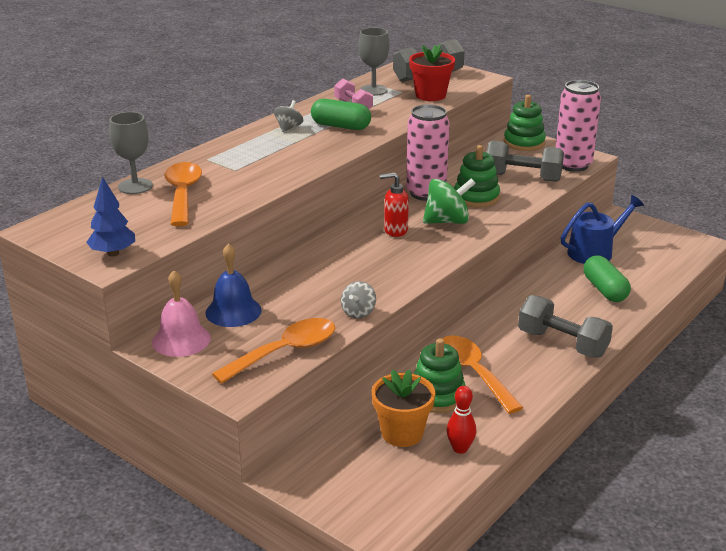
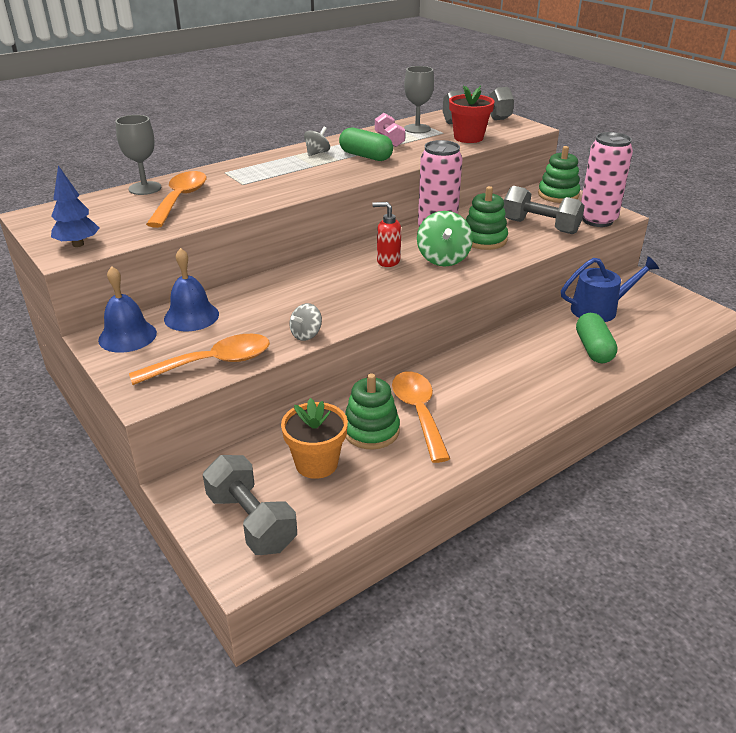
camera: 15 degrees right, 5 degrees up
(181, 340) = (127, 336): pink bell -> blue bell
(447, 221) = (443, 259): green spinning top -> green spinning top turned 90 degrees clockwise
(460, 448) = (366, 491): red bowling pin -> none
(562, 343) = (524, 397): grey dumbbell -> grey dumbbell (251, 521)

